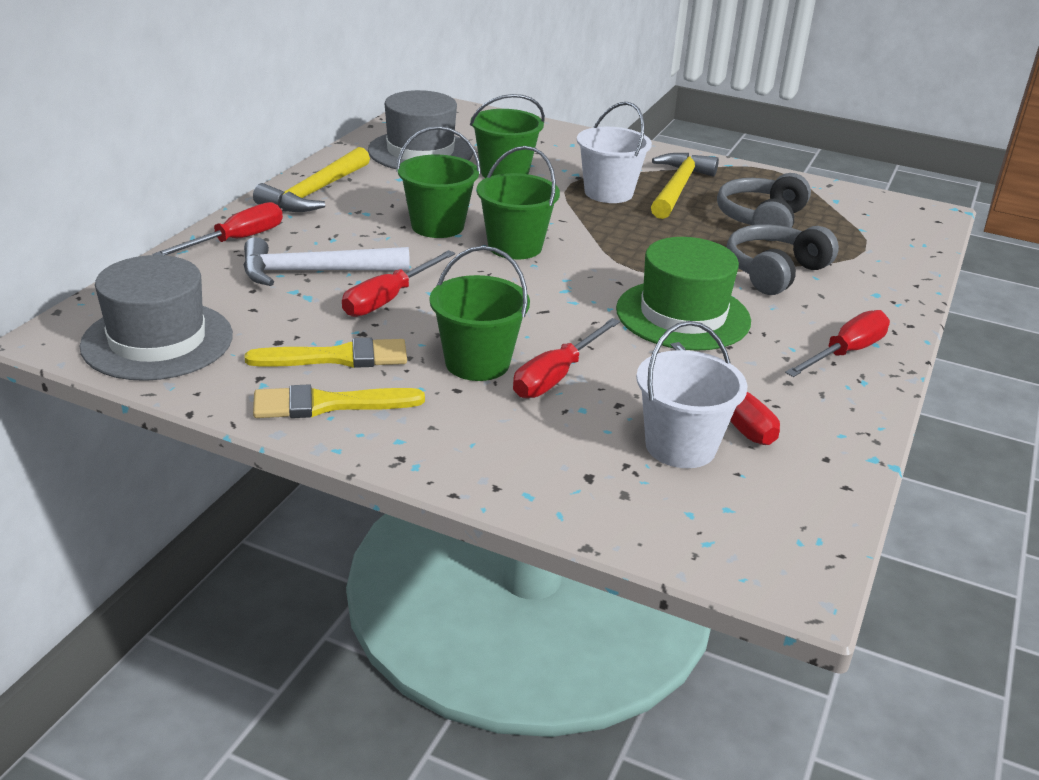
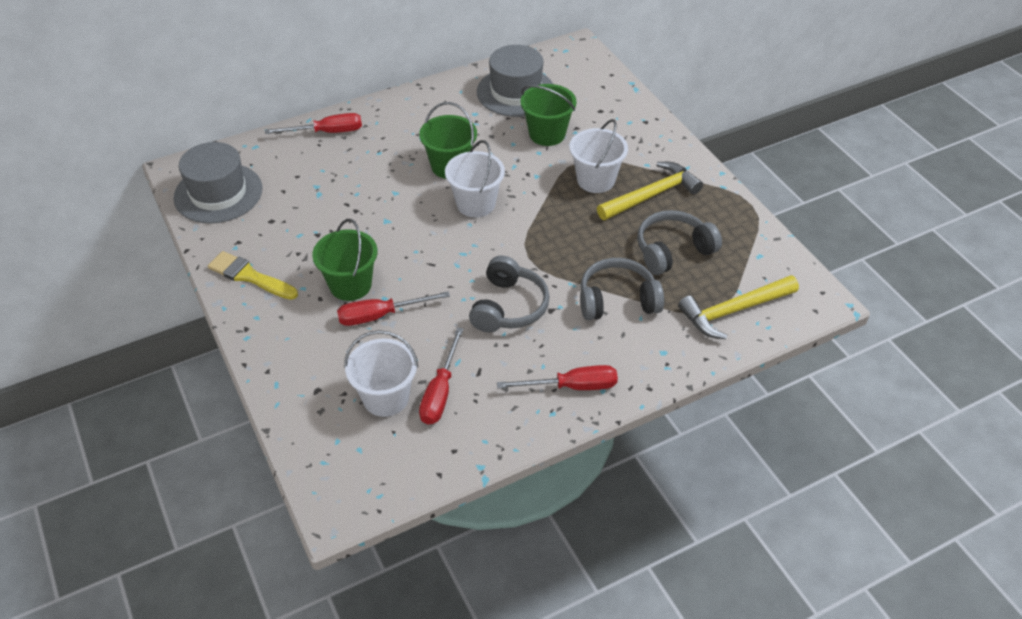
camera: 40 degrees right, 15 degrees up
(315, 192) = (411, 107): yellow hammer -> yellow hammer (734, 311)
(315, 272) = (342, 175): white hammer -> none
(338, 357) = (287, 246): yellow brush -> none
(388, 299) = (357, 215): red screwdriver -> none
(515, 247) = (476, 204): green bucket -> white bucket
(683, 315) = (509, 307): green hat -> grey headphones

